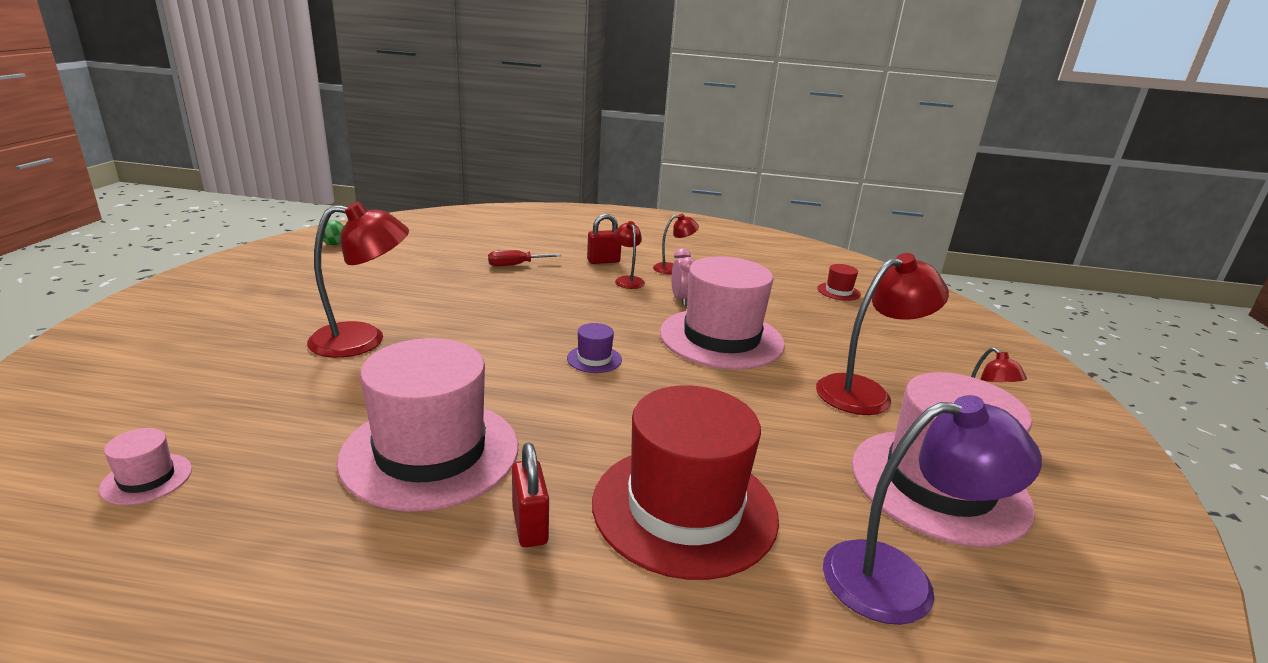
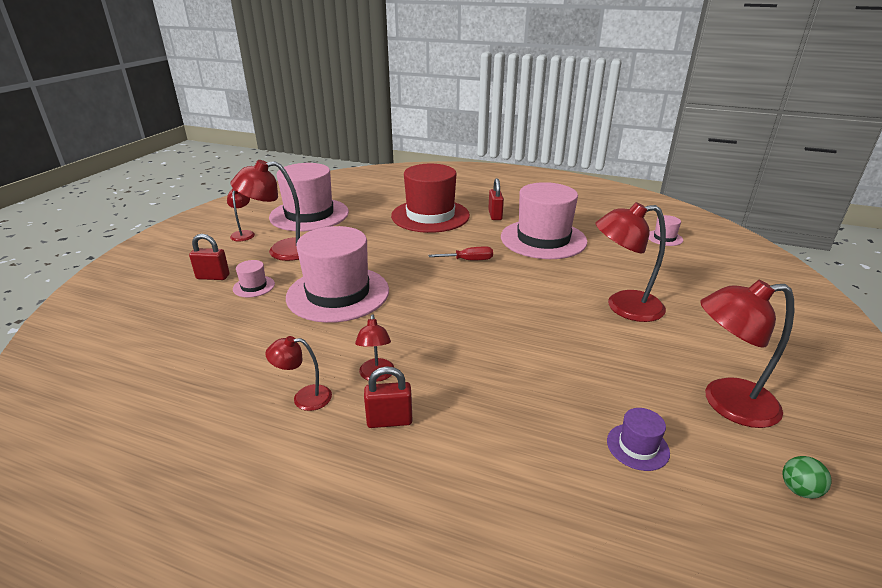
camera: 165 degrees left, 5 degrees up
(334, 274) = (726, 403): none -> red lamp
(515, 265) = (511, 415): red screwdriver -> red screwdriver (469, 260)
(594, 359) = (447, 282): purple hat -> purple hat (637, 446)
(681, 300) = (338, 339): pink clock -> none
(827, 341) = (254, 286): none -> pink hat
(838, 291) = (149, 344): red hat -> none
(891, 349) = (213, 277): none -> red padlock
(900, 580) = (366, 196): purple lamp -> none

